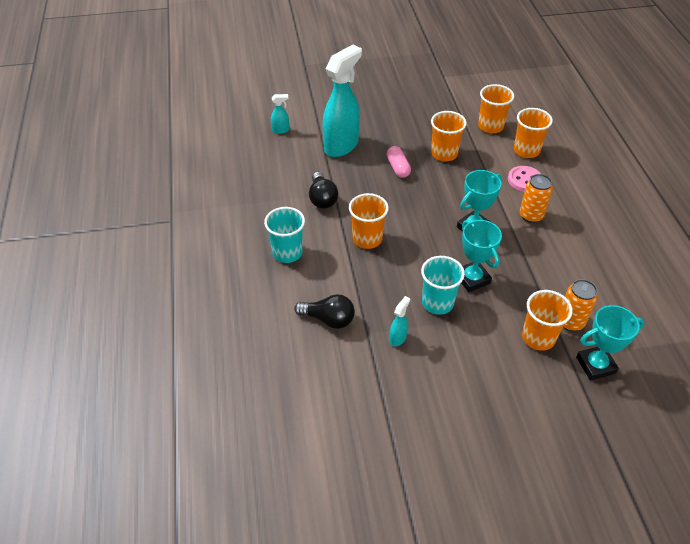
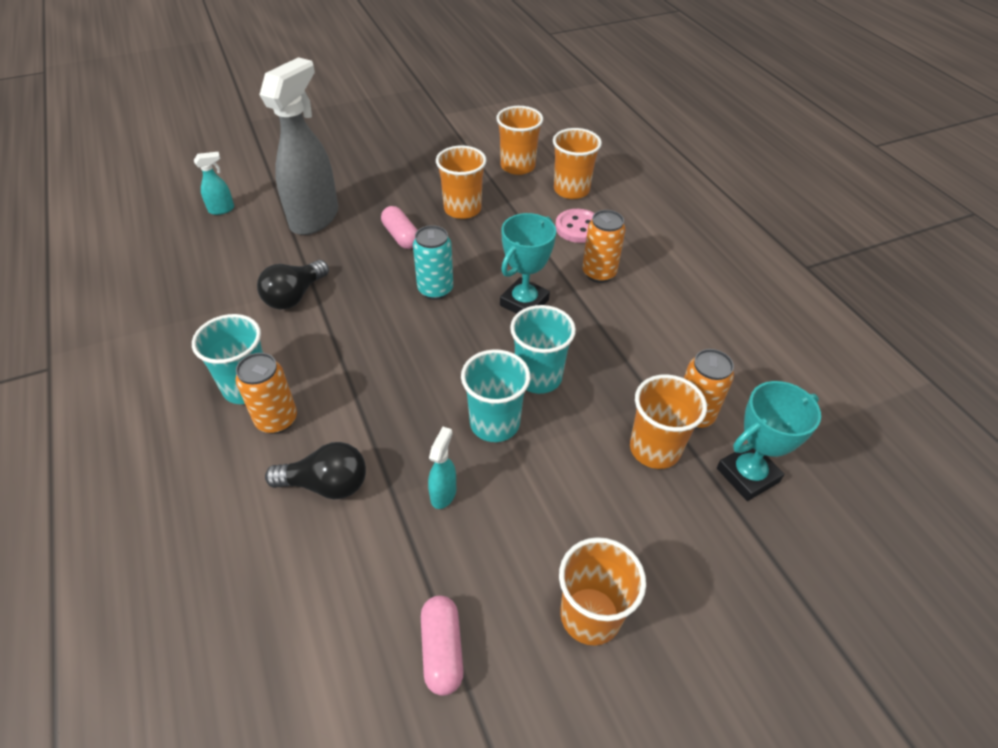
camera: 15 degrees left, 0 degrees up
(303, 276) = (277, 420): none -> orange can
(322, 198) = (294, 296): black light bulb -> black light bulb turned 60 degrees clockwise
(341, 146) = (315, 218): turquoise spray bottle -> grey spray bottle
(367, 239) = (371, 344): orange cup -> orange cup (590, 615)
(382, 421) = (442, 650): none -> pink capsule
(415, 209) = (435, 290): none -> turquoise can
(472, 279) = (538, 377): turquoise trophy -> turquoise cup

